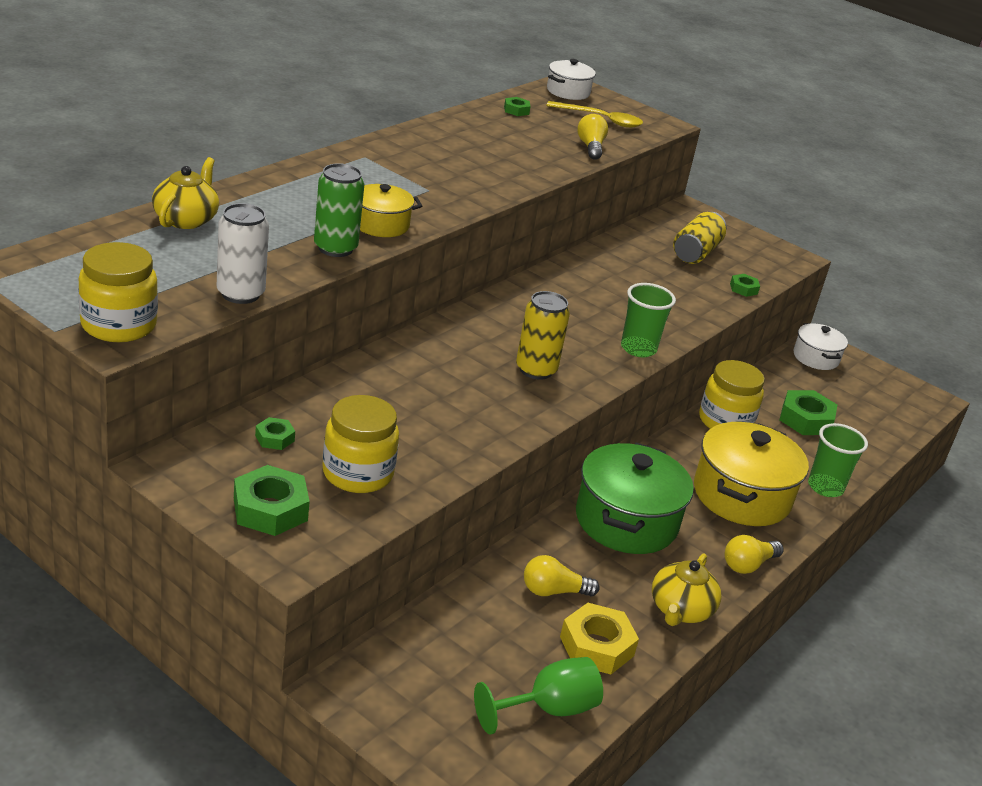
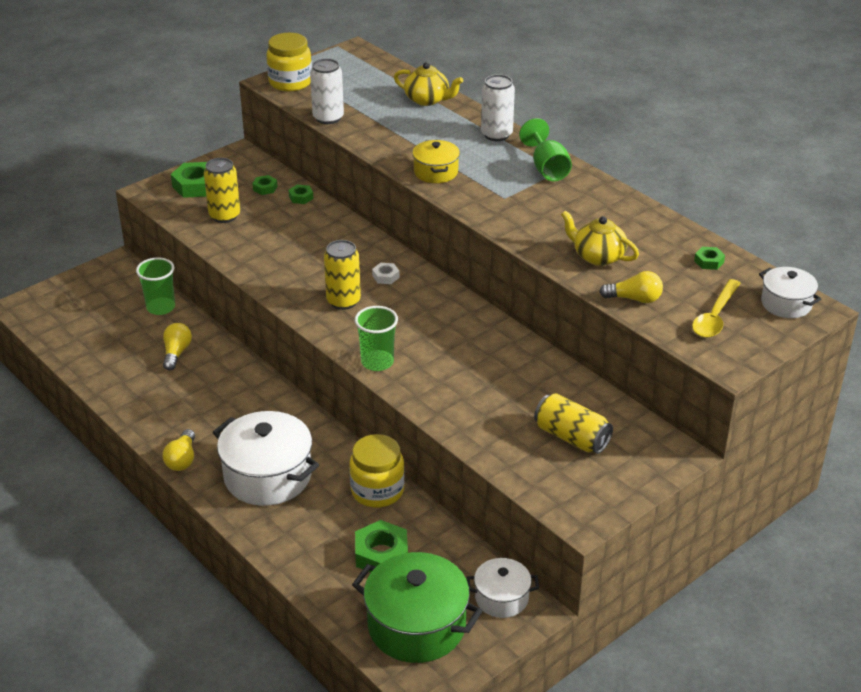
camera: 105 degrees right, 5 degrees up
(282, 182) = (496, 135): none -> white can
(335, 248) = (395, 152): green can -> none
(357, 473) = (224, 216): yellow jar -> yellow can
(477, 340) = (385, 276): none -> white nut
(548, 709) = (75, 337): green goblet -> green goblet (547, 168)
(596, 646) = (120, 365): yellow nut -> none
(626, 521) = (244, 401): green pot -> green pot (416, 626)
(680, 610) = (143, 411): yellow teapot -> yellow teapot (597, 256)
(741, 495) = (268, 476): yellow pot -> white pot
(743, 289) = (498, 458): green nut -> green nut (301, 197)
(748, 565) = (182, 459): yellow light bulb -> yellow light bulb turned 150 degrees counterclockwise
(825, 487) = (273, 538): green cup -> green cup (161, 307)

